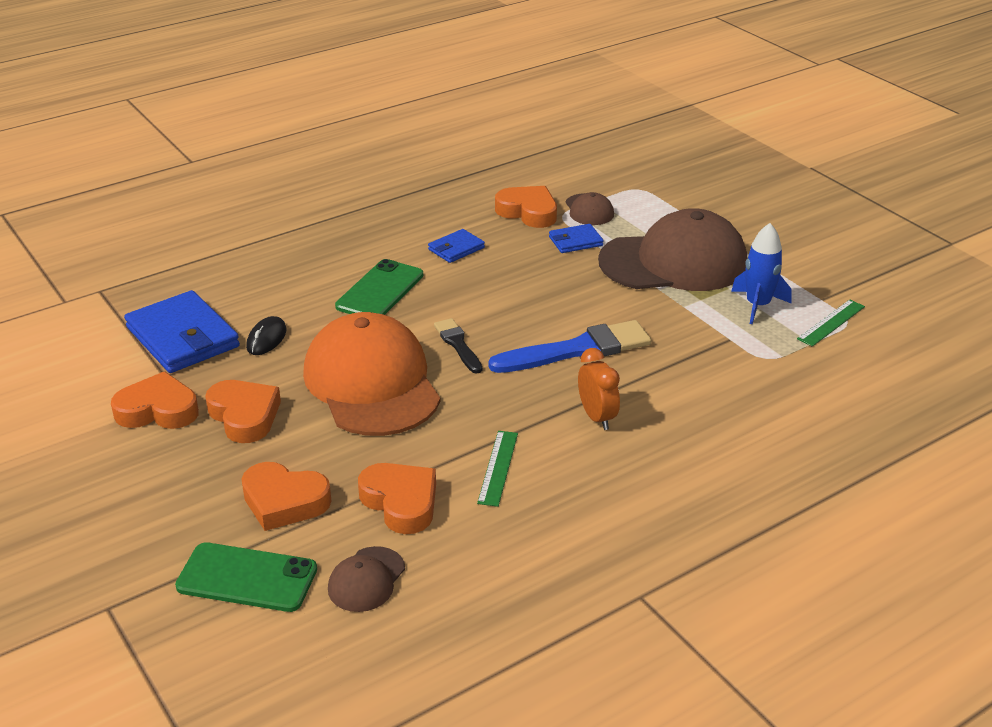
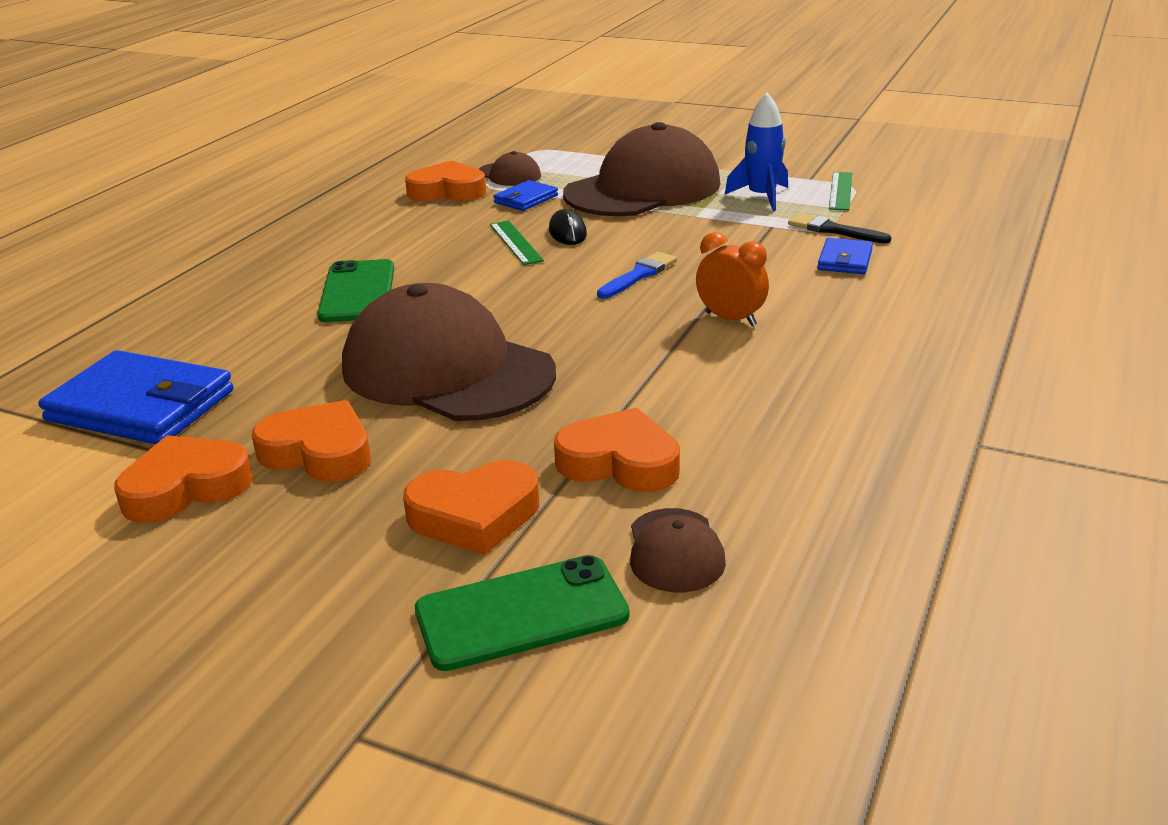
camera: 30 degrees left, 5 degrees down
(266, 339) = (263, 373): black mouse -> black mouse (567, 232)
(372, 383) = (447, 370): orange cap -> brown cap
(456, 249) = (404, 236): blue wallet -> blue wallet (845, 260)
(458, 344) = (506, 308): black brush -> black brush (834, 230)
(498, 467) = (686, 393): green ruler -> green ruler (515, 242)
(577, 350) = (638, 275): blue brush -> blue brush, size x0.56

